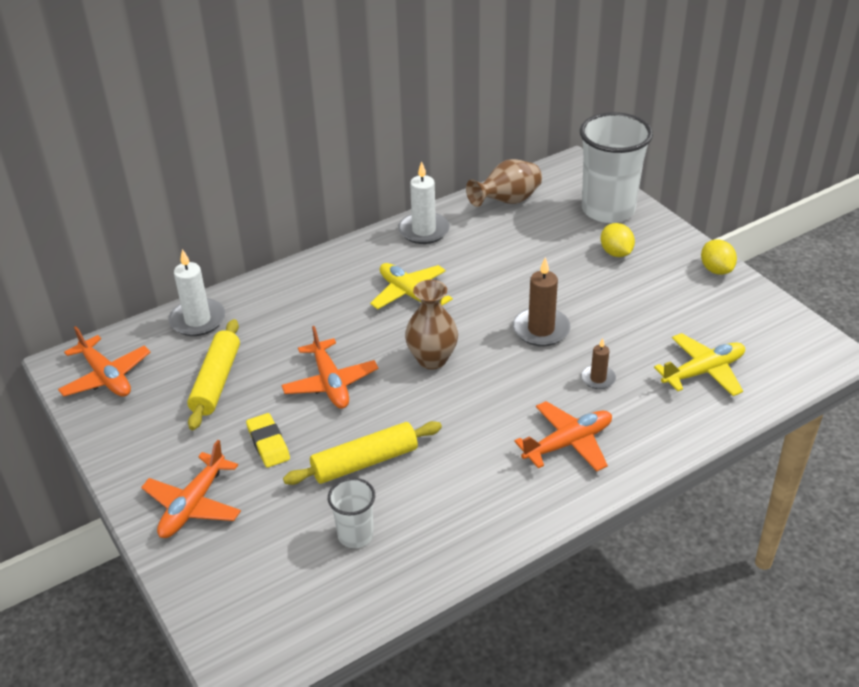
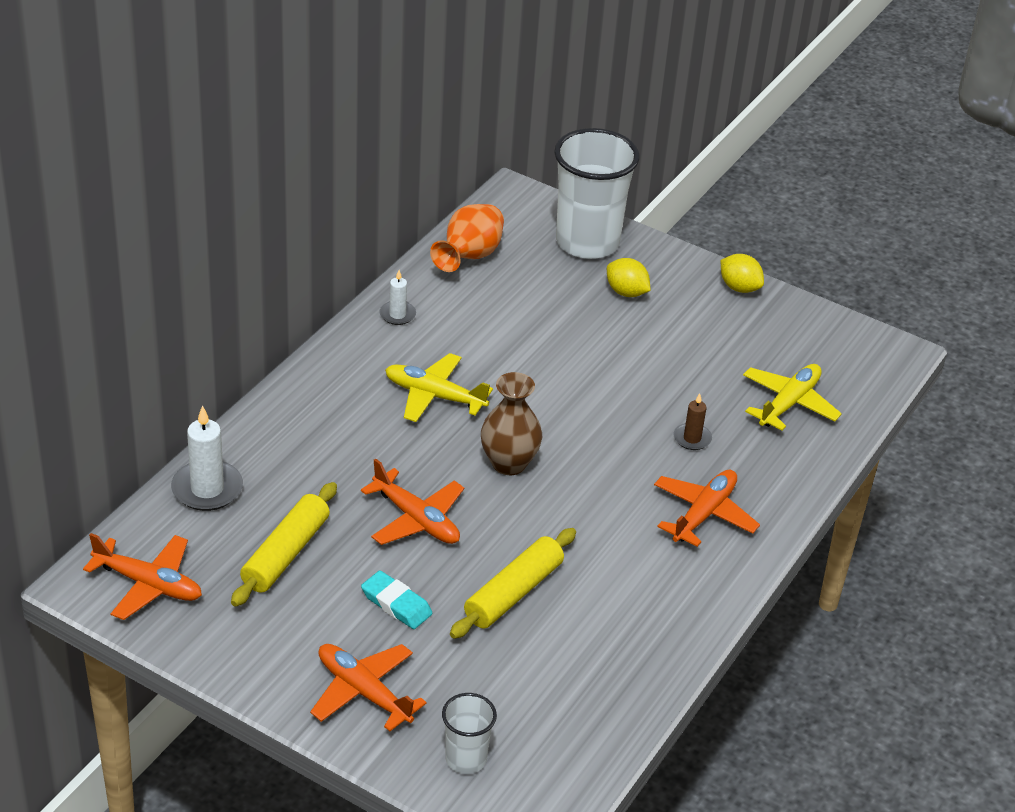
camera: 30 degrees left, 0 degrees up
(193, 505) = (363, 692): orange plane -> orange plane turned 135 degrees clockwise
(216, 381) = (285, 554): yellow rolling pin -> yellow rolling pin turned 45 degrees clockwise
(268, 443) = (396, 604): yellow eraser -> turquoise eraser
(355, 535) = (555, 668): white cup -> white cup (466, 759)
(424, 230) = (397, 314): white candle -> white candle, size x0.57
(507, 201) = (469, 257): brown vase -> orange vase
(541, 329) = (602, 400): brown candle -> none

